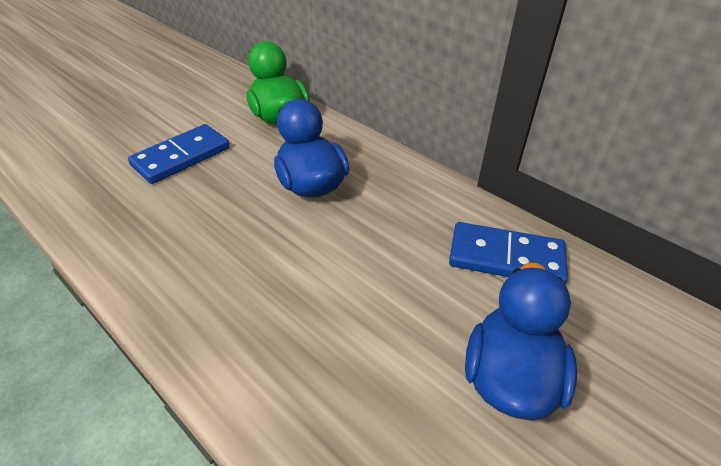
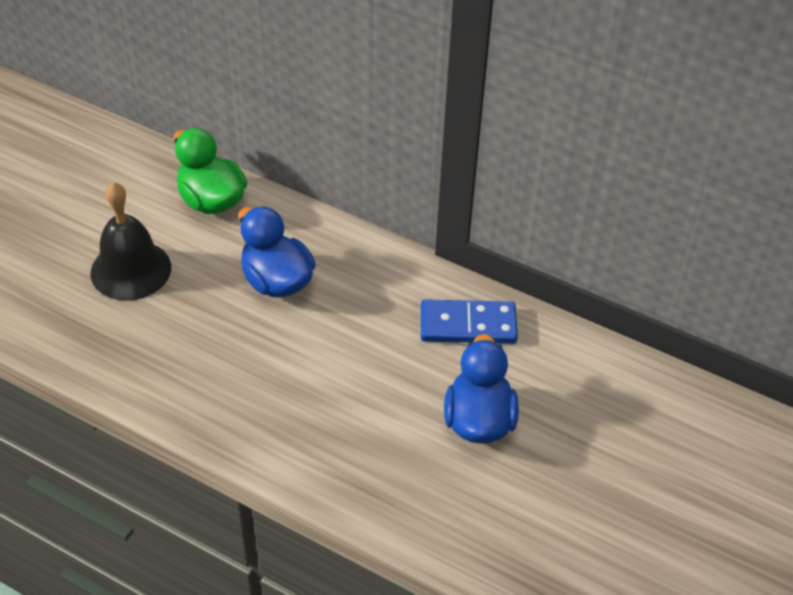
camera: 15 degrees left, 5 degrees up
(181, 157) = (131, 270): blue domino -> black bell

